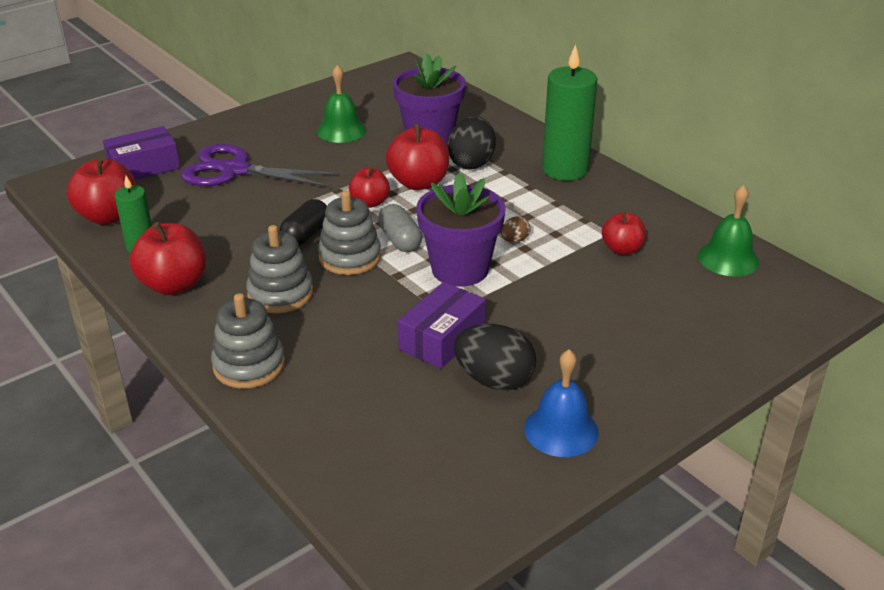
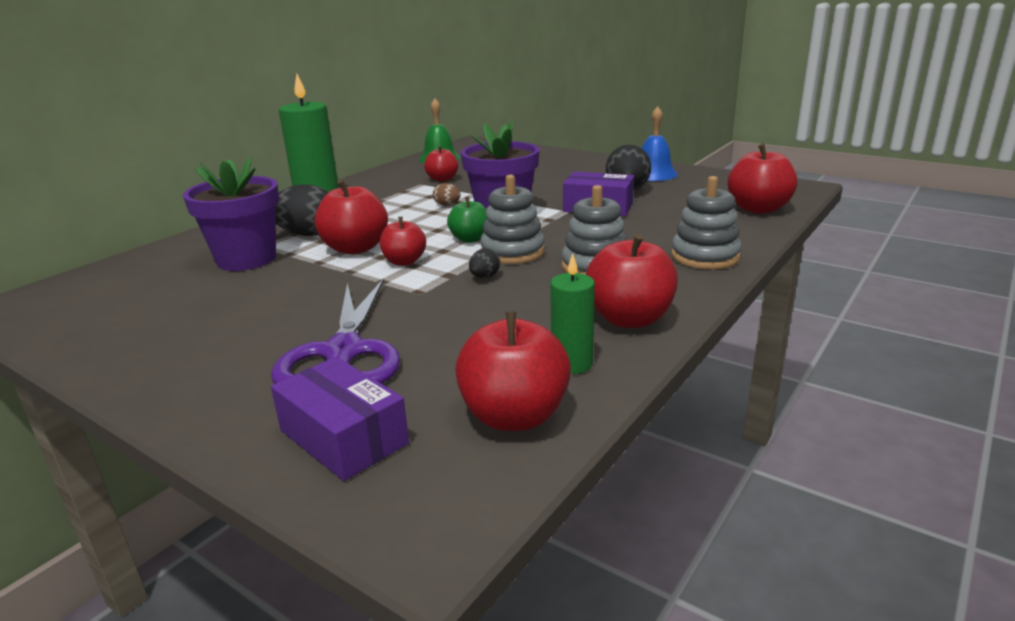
camera: 105 degrees left, 10 degrees down
(306, 235) = (484, 277): black capsule -> black egg
(341, 130) = (218, 308): green bell -> none
(351, 468) = (758, 209): none -> red apple
(400, 240) = (470, 239): grey capsule -> green apple

